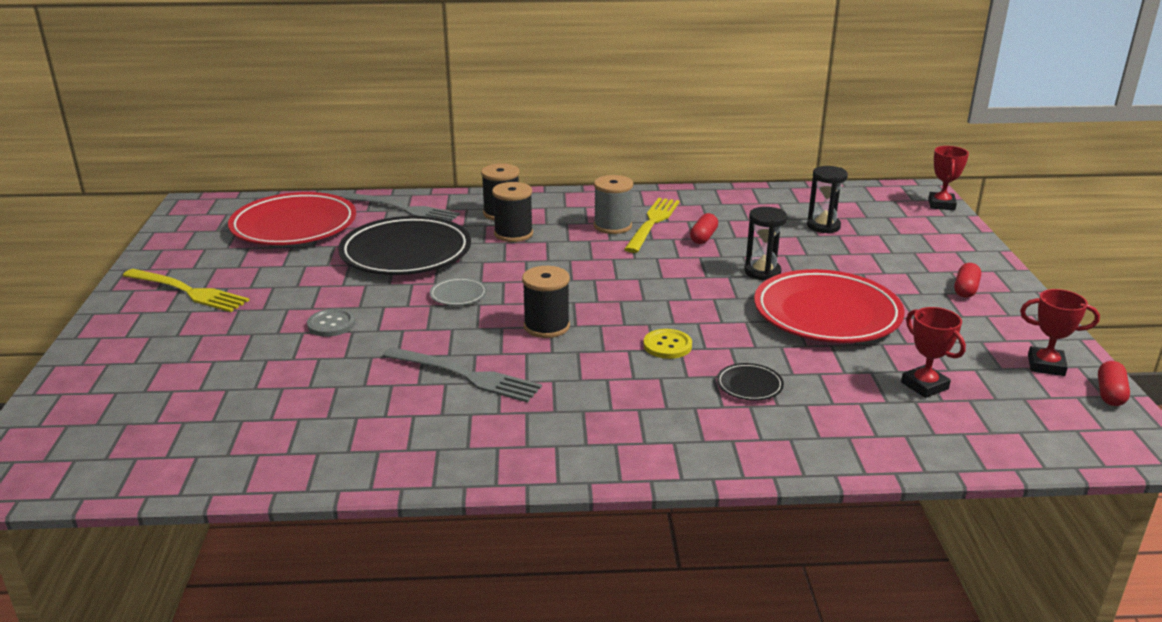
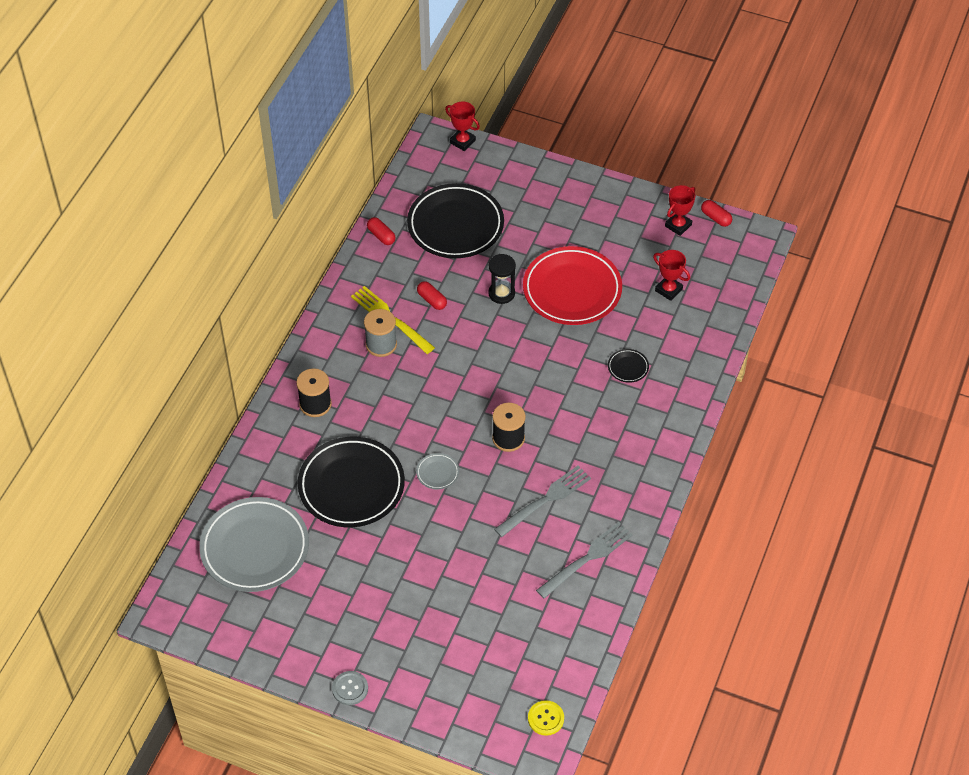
camera: 65 degrees left, 25 degrees up
(189, 292) = (338, 635): yellow fork -> none
(294, 226) = (255, 548): red plate -> grey plate
(331, 324) = (439, 556): grey button -> grey button (350, 688)
(405, 209) = (267, 465): grey fork -> grey fork (587, 558)
(513, 234) = (357, 409): black spool -> none
(667, 345) = (565, 386): yellow button -> yellow button (545, 718)
(823, 226) = (455, 225): black hourglass -> black plate
(924, 385) = (668, 290): red trophy -> red trophy turned 45 degrees clockwise
(965, 289) = (581, 205): red capsule -> red capsule (381, 236)

